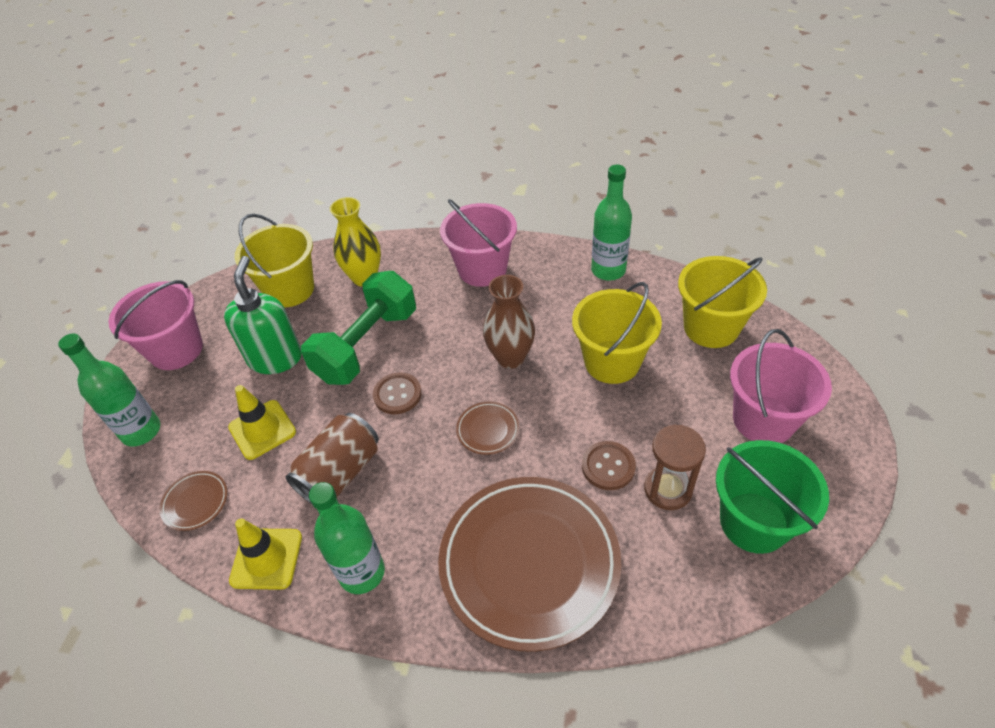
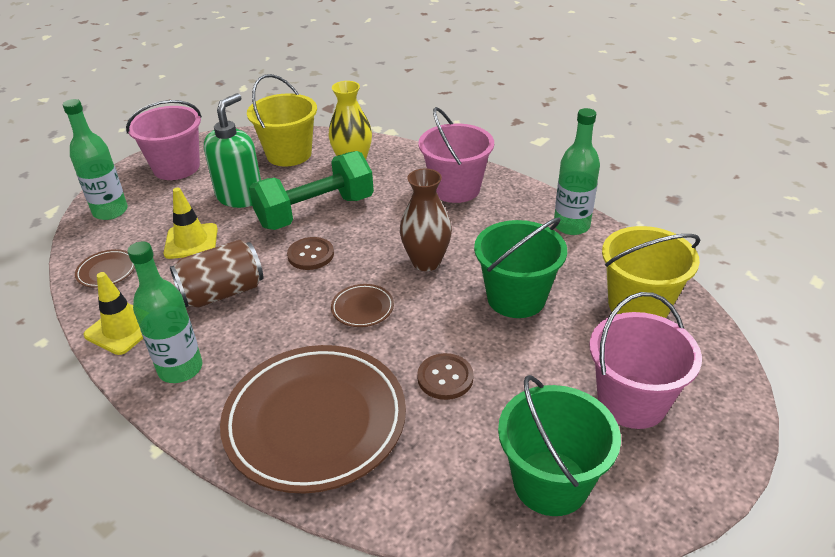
camera: 25 degrees right, 10 degrees down
(612, 362) = (516, 298): yellow bucket -> green bucket
(667, 489) = (486, 419): brown hourglass -> none

